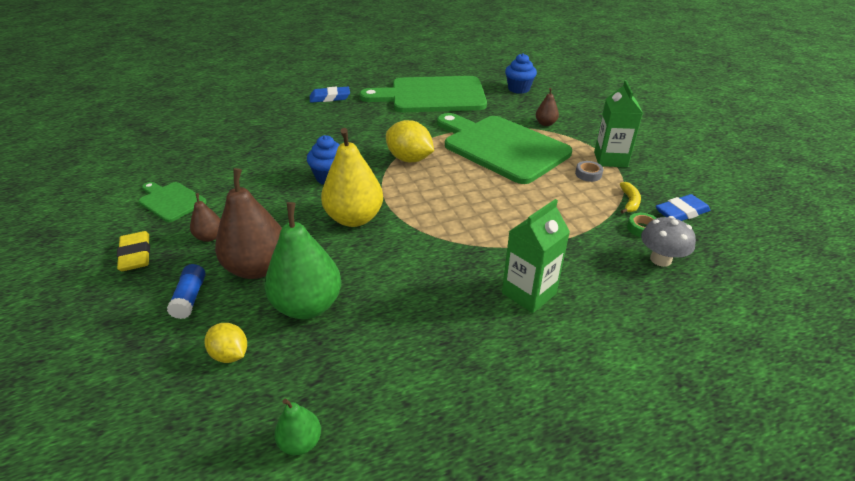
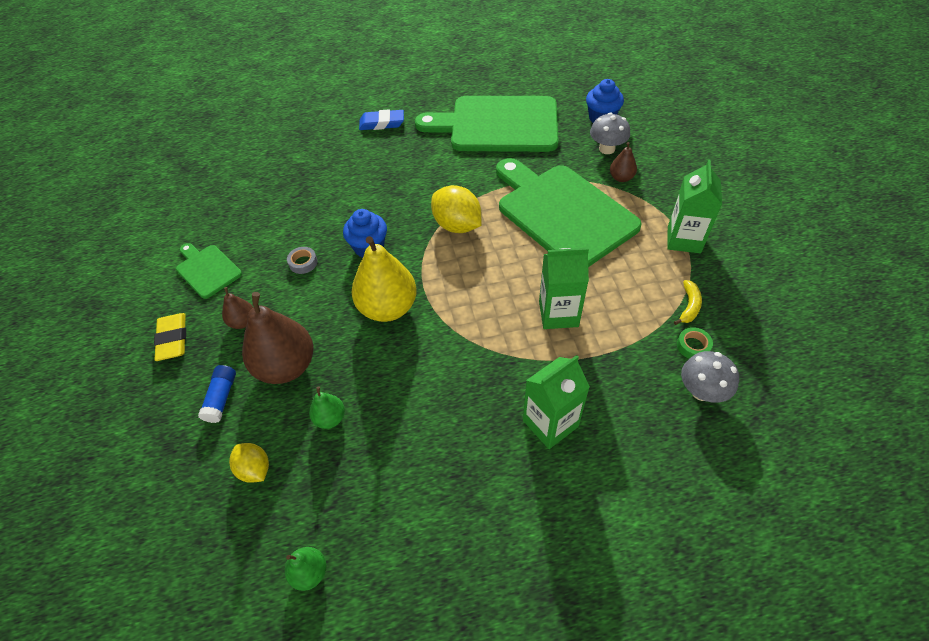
camera: 10 degrees right, 15 degrees up
(308, 306) = (330, 418): green pear -> green pear, size x0.49
(515, 213) = (558, 314): none -> green carton
(528, 107) = (606, 149): none -> grey mushroom
(588, 174) = (652, 261): grey tape -> grey tape (303, 263)
(681, 212) = (744, 326): blue eraser -> none

